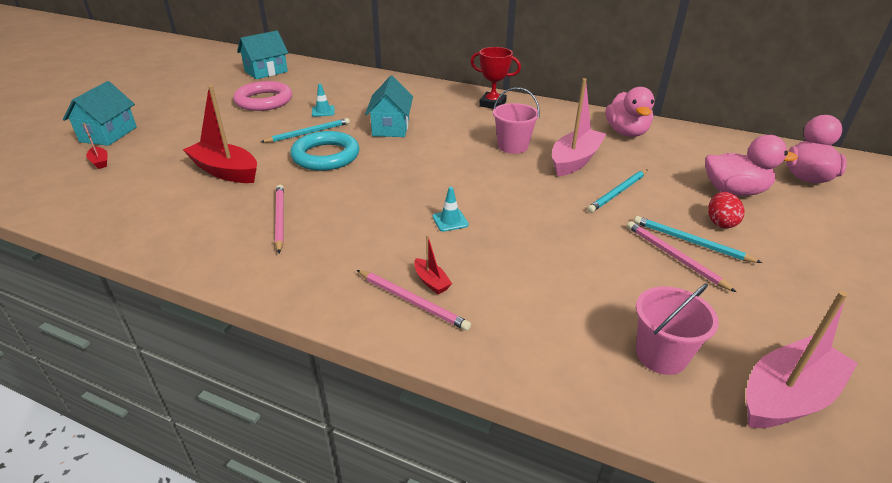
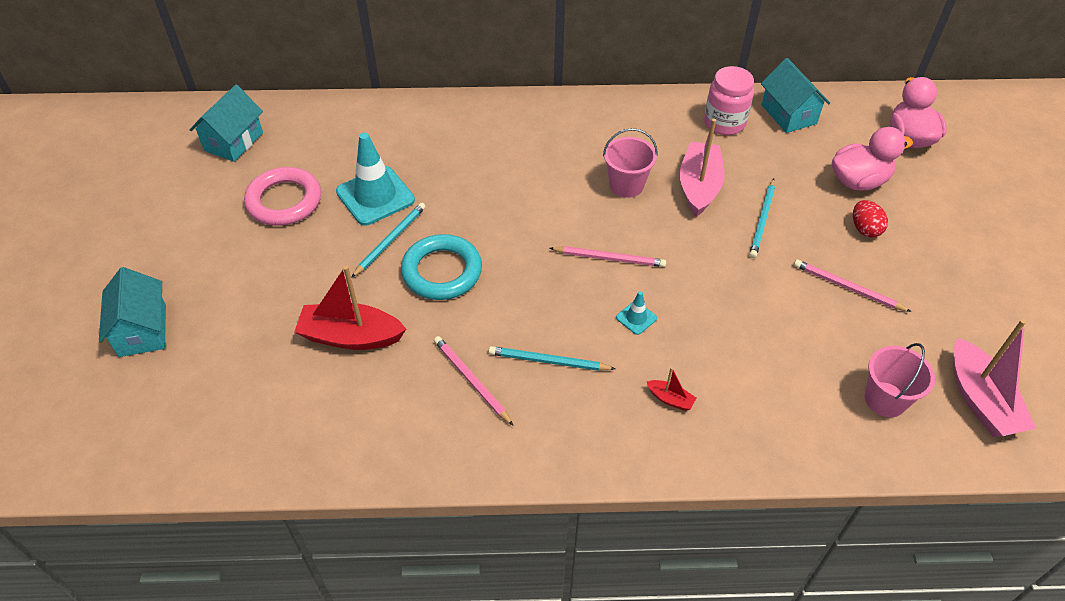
camera: 25 degrees left, 15 degrees up
(100, 162) = (184, 378): red boat -> none
(323, 111) = (375, 196): turquoise traffic cone -> turquoise traffic cone, size x2.20
(391, 127) = (477, 198): turquoise house -> turquoise house (789, 114)
(412, 301) = (669, 427): pink pencil -> pink pencil (609, 258)
(492, 104) = (560, 118): red trophy -> none
(626, 132) = (724, 123): pink duck -> pink jar
(691, 242) = (852, 264): turquoise pencil -> turquoise pencil (549, 361)
(787, 396) = (980, 400): pink boat -> pink boat turned 135 degrees clockwise

